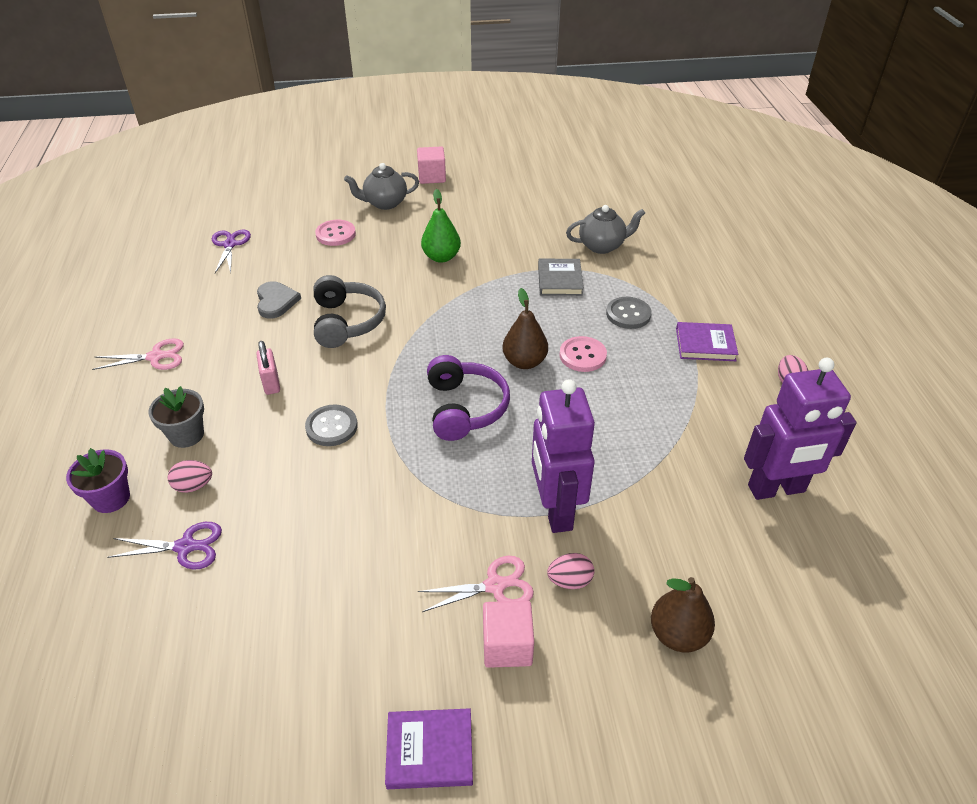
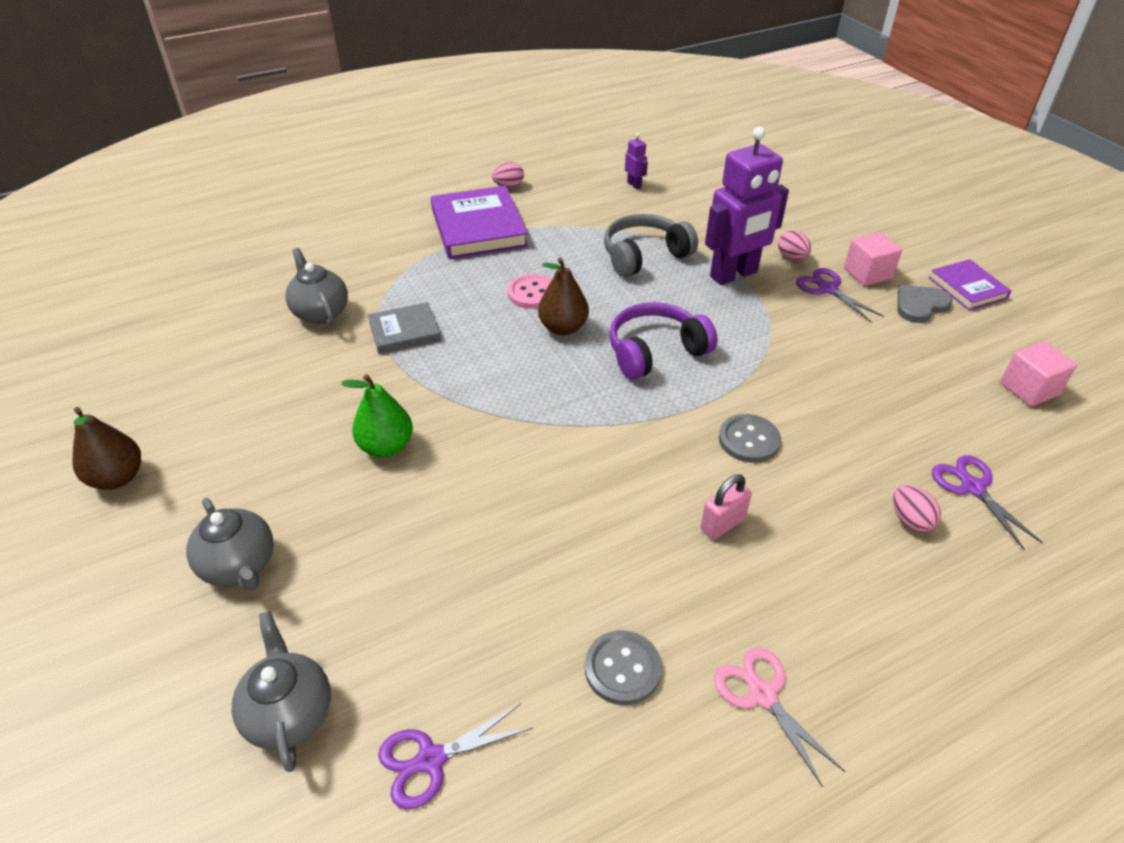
camera: 110 degrees left, 0 degrees up
(111, 498) = (989, 589): purple flower pot -> none
(186, 435) = (856, 567): grey flower pot -> none
(276, 301) = (563, 598): grey heart -> grey heart (920, 305)
(288, 211) = (289, 713): none -> grey teapot
(335, 234) = (355, 598): pink button -> none
(347, 322) = (570, 495): grey headphones -> grey headphones (644, 256)
(432, 177) = (139, 530): pink cube -> pink cube (1029, 389)
(495, 586) = (828, 289): pink scissors -> purple scissors
(628, 314) = (450, 276): grey button -> grey button (622, 669)
(678, 634) = (791, 210): brown pear -> brown pear (117, 478)
(705, 344) = (478, 228): purple book -> purple book, size x1.74
(776, 489) = (634, 185): purple robot -> purple robot, size x0.41

